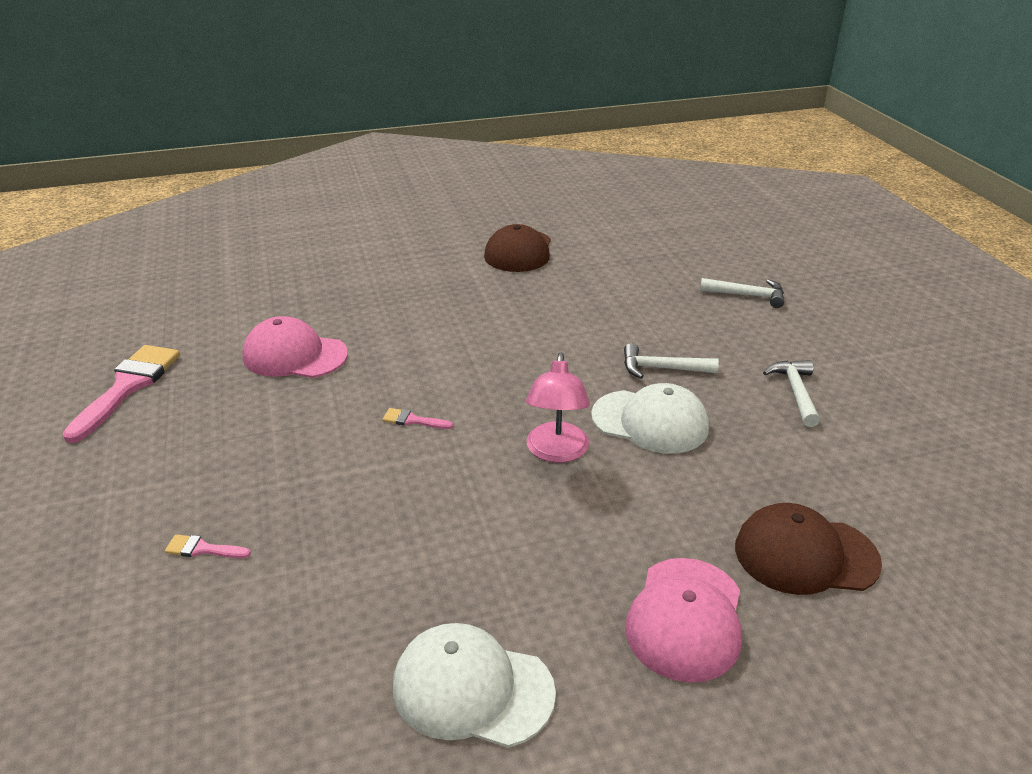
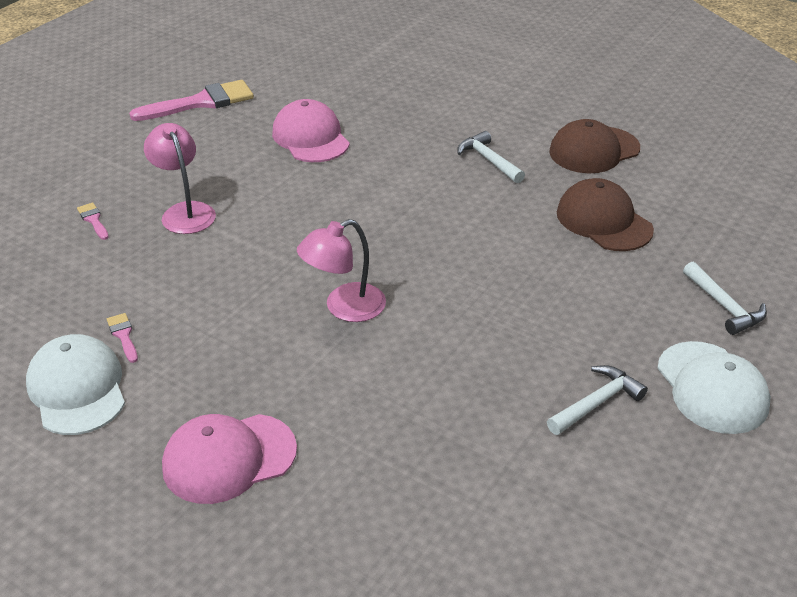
camera: 50 degrees right, 5 degrees up
(288, 479) = (185, 212): none -> pink lamp
(413, 420) = (302, 225): pink brush -> pink brush (123, 335)
(650, 422) = (441, 336): white cap -> white cap (712, 387)
(662, 368) = (525, 309): white hammer -> white hammer (489, 160)
(805, 555) = (367, 497): brown cap -> brown cap (603, 221)

